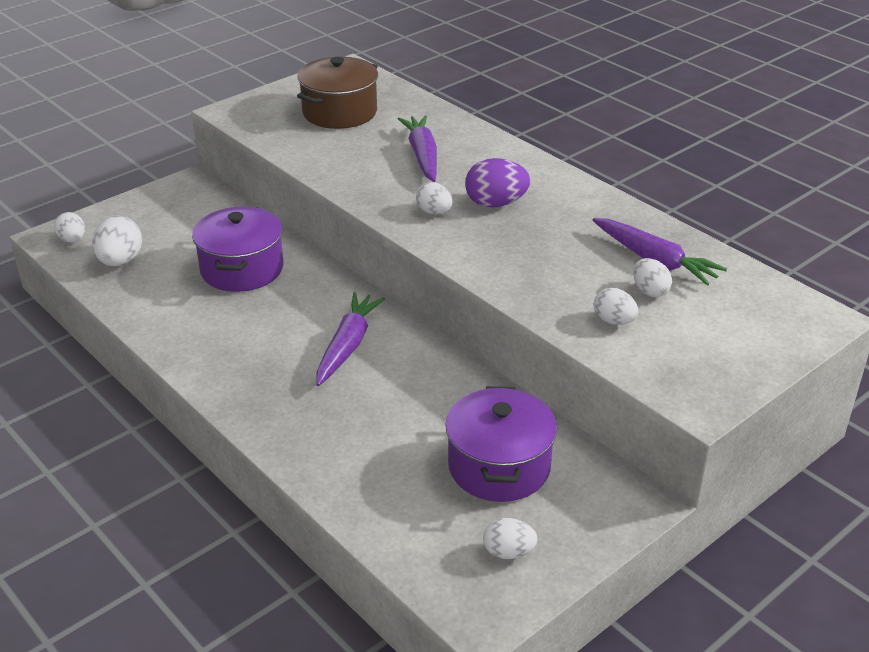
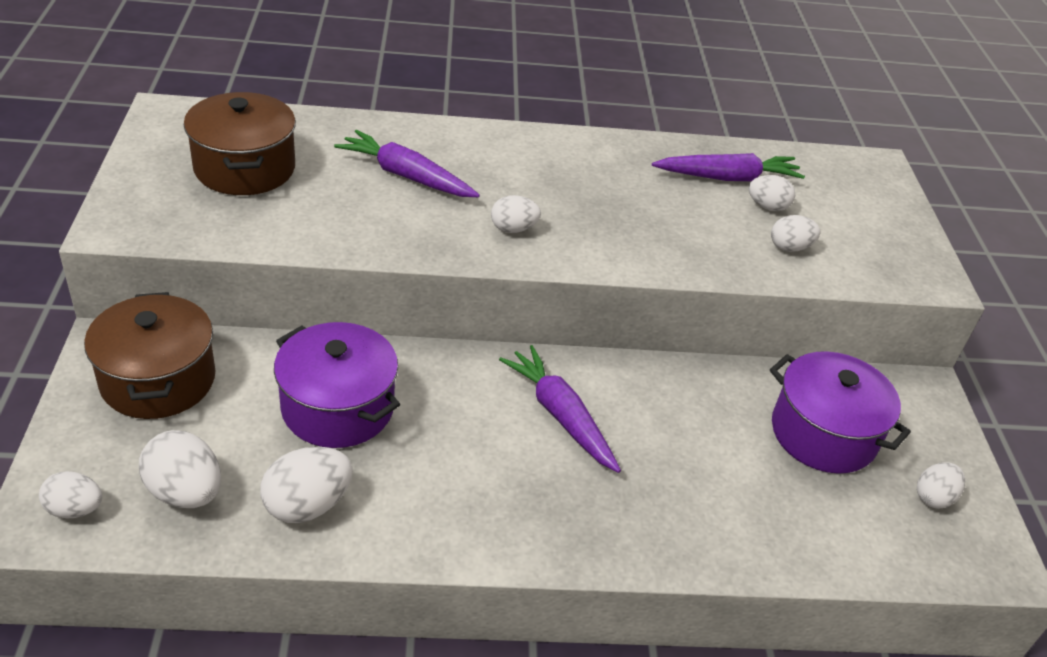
camera: 55 degrees left, 5 degrees up
(157, 300) = (307, 505): none -> white egg
(186, 209) = (158, 380): none -> brown pot
(496, 203) = (545, 191): purple egg -> none

